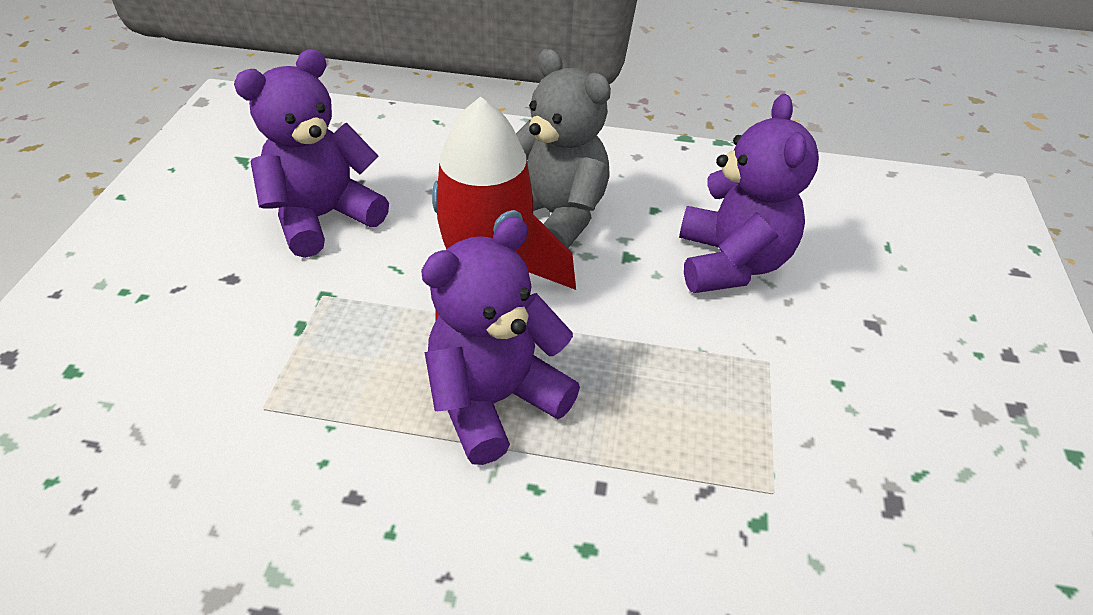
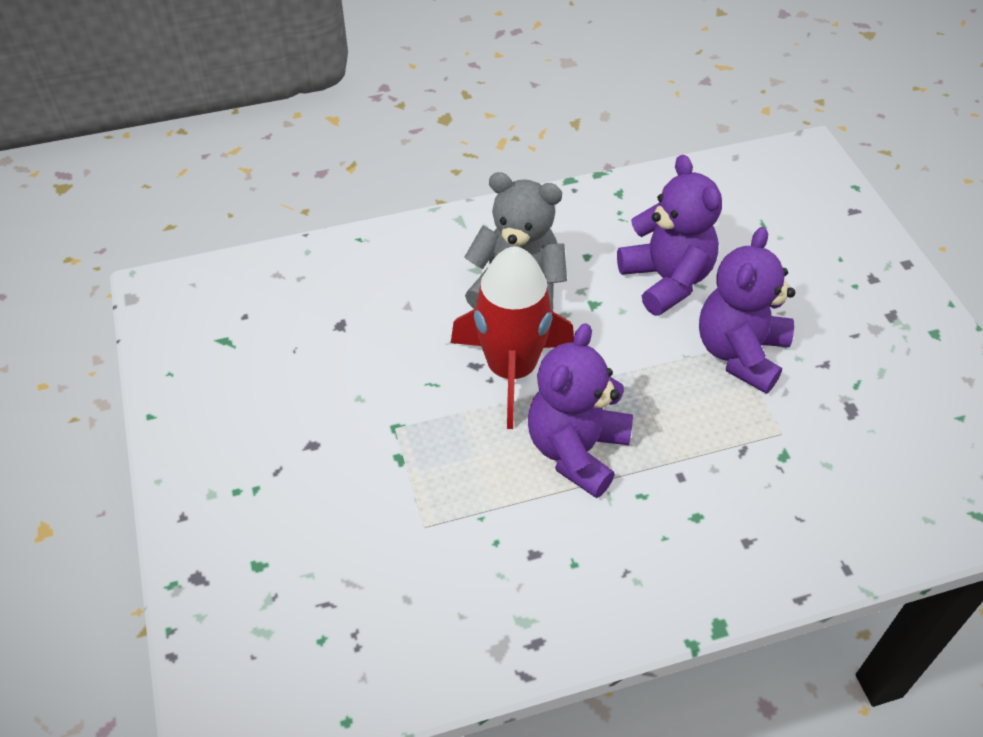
camera: 25 degrees left, 5 degrees up
(323, 217) = (340, 365): purple teddy bear -> purple teddy bear (740, 353)

